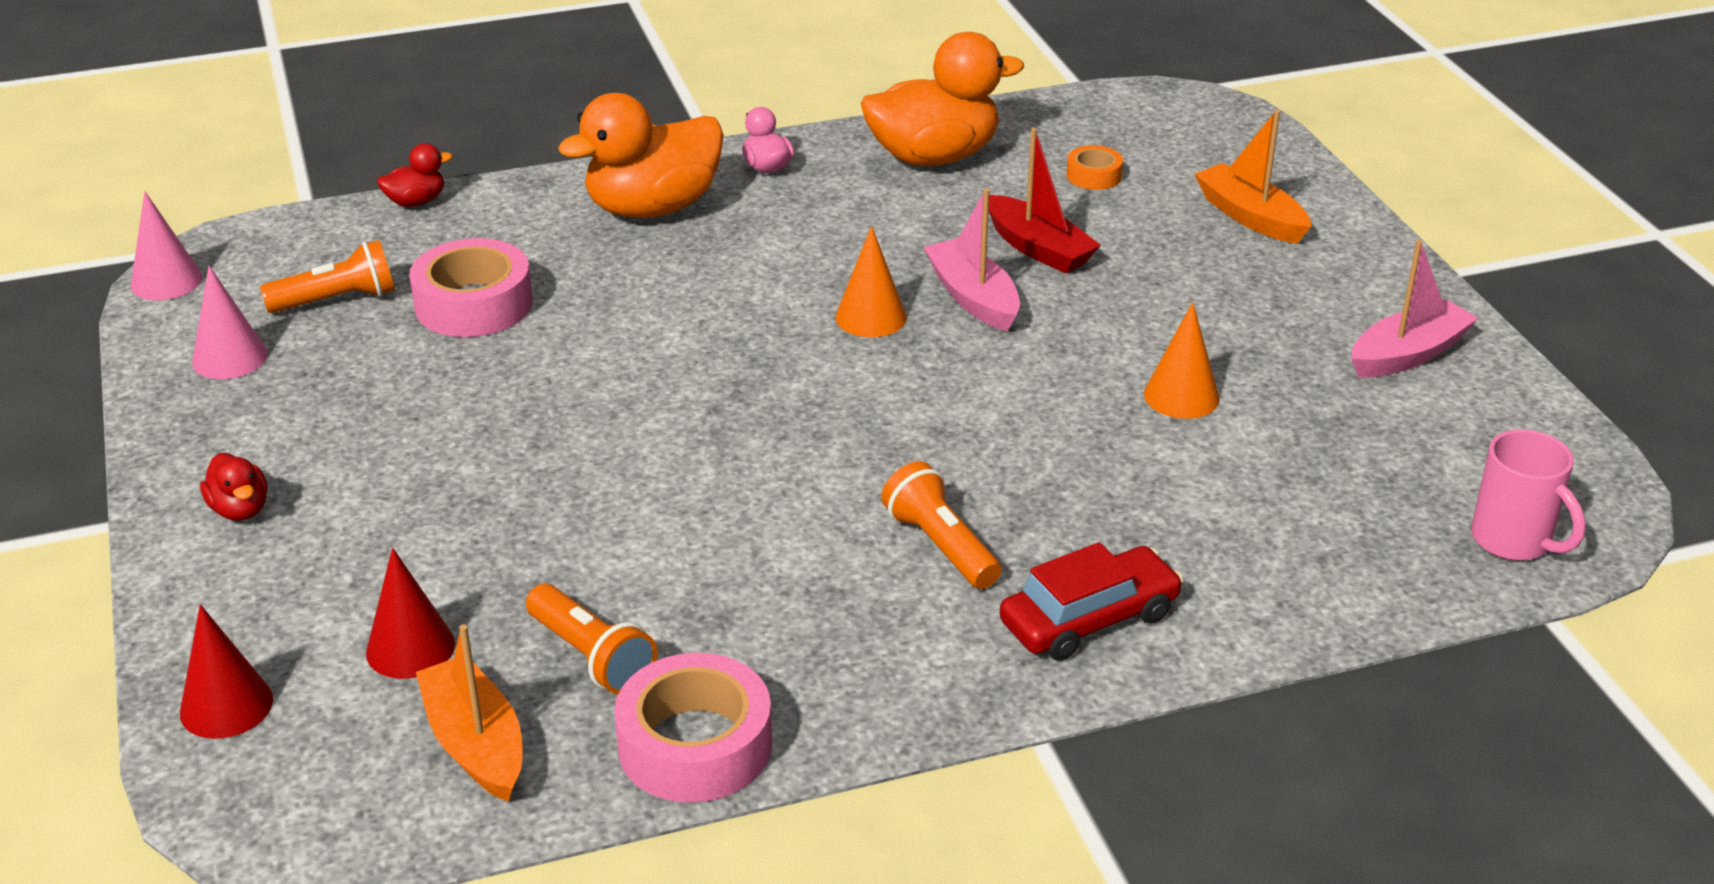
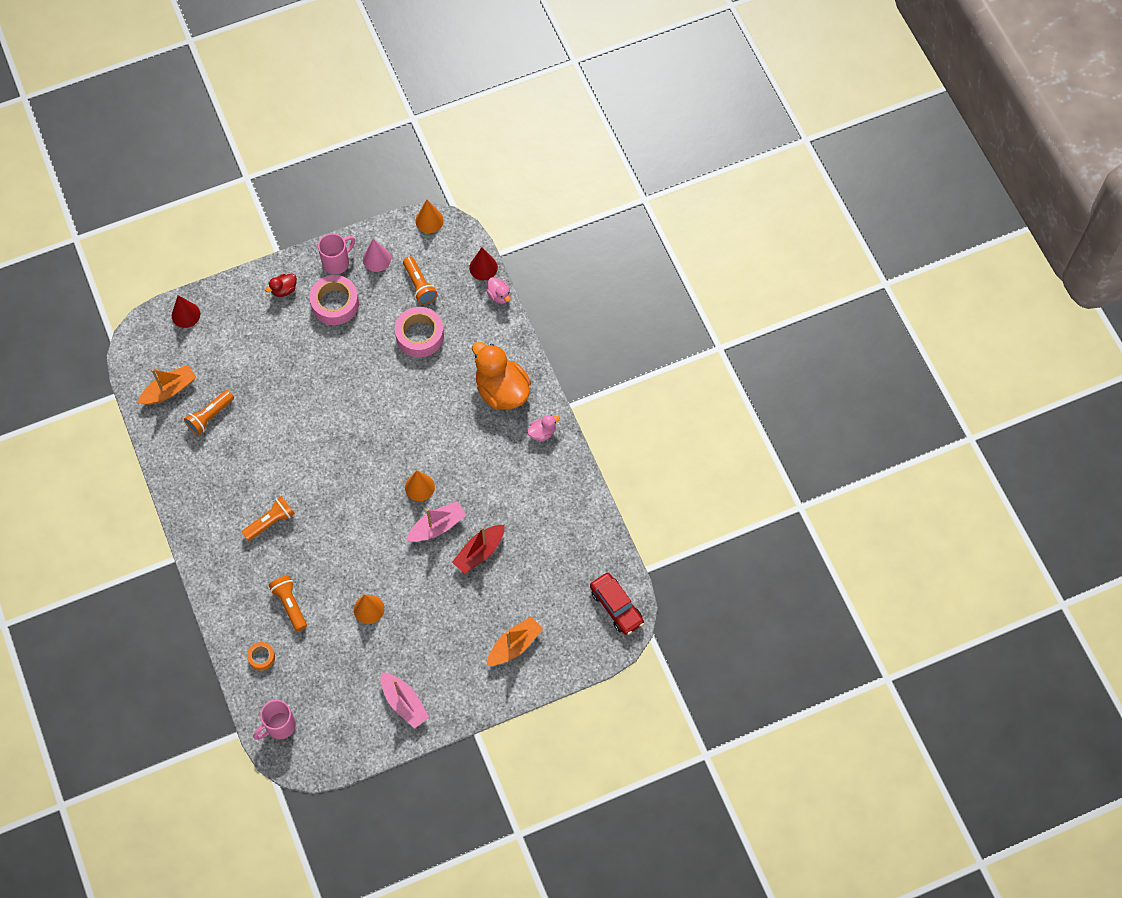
camera: 85 degrees right, 30 degrees up
(166, 281) = (429, 220): pink cone -> orange cone
(204, 419) = (337, 262): none -> pink mug
(410, 648) = (213, 361): red cone -> red cone (483, 267)
(416, 201) = (499, 295): red duck -> pink duck
(695, 745) = (169, 453): pink tape -> pink tape (335, 303)
(934, 157) = (558, 504): orange duck -> none
(1089, 619) = (232, 573): red car -> red car (616, 607)
(1094, 175) = (547, 576): orange tape -> orange tape (261, 657)
(1177, 517) = (290, 604): none -> orange flashlight

